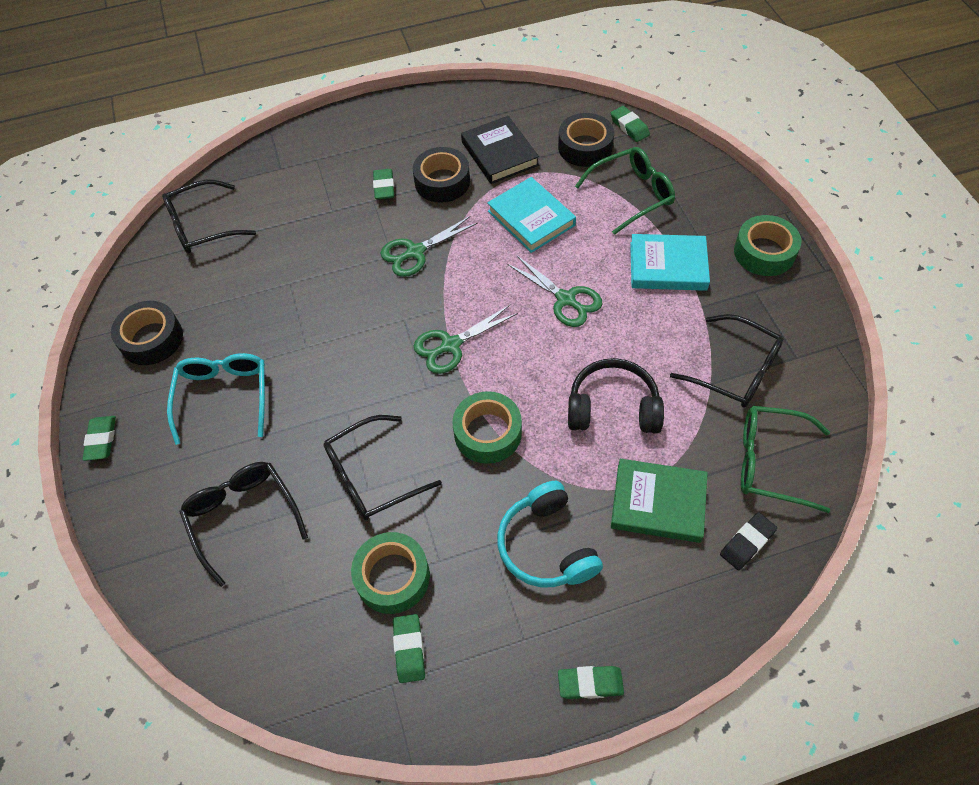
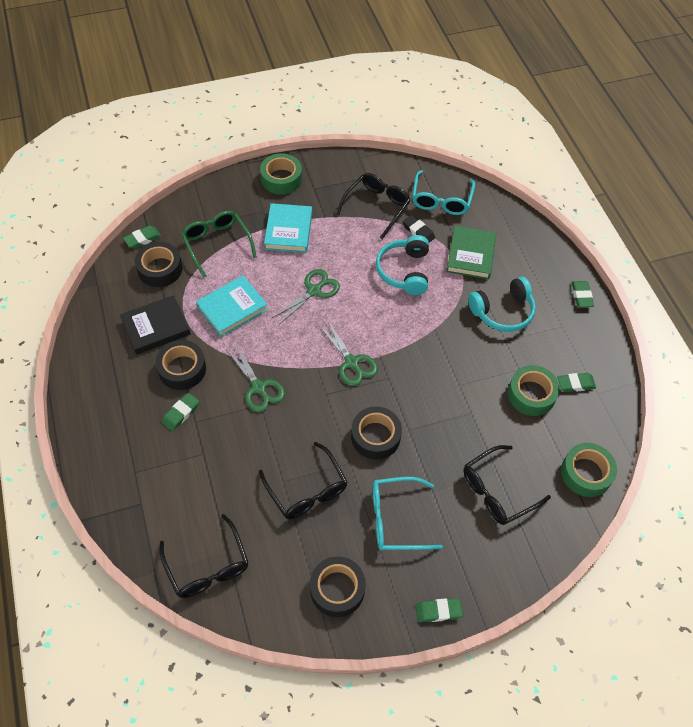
camera: 95 degrees left, 0 degrees up
(338, 373) = (375, 436): none -> black tape
(372, 476) = (461, 410): black glasses -> black glasses (307, 490)
(384, 187) = (181, 413): green eraser -> green eraser turned 45 degrees counterclockwise
(487, 433) = (425, 341): green tape -> green tape (586, 473)
(613, 407) = (404, 271): black headphones -> turquoise headphones
(747, 543) = (492, 218): black eraser -> black eraser (418, 231)
(770, 462) = (441, 200): green glasses -> turquoise glasses

